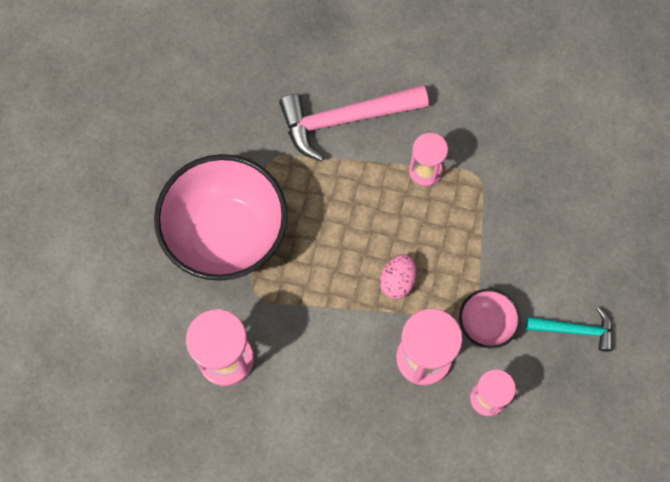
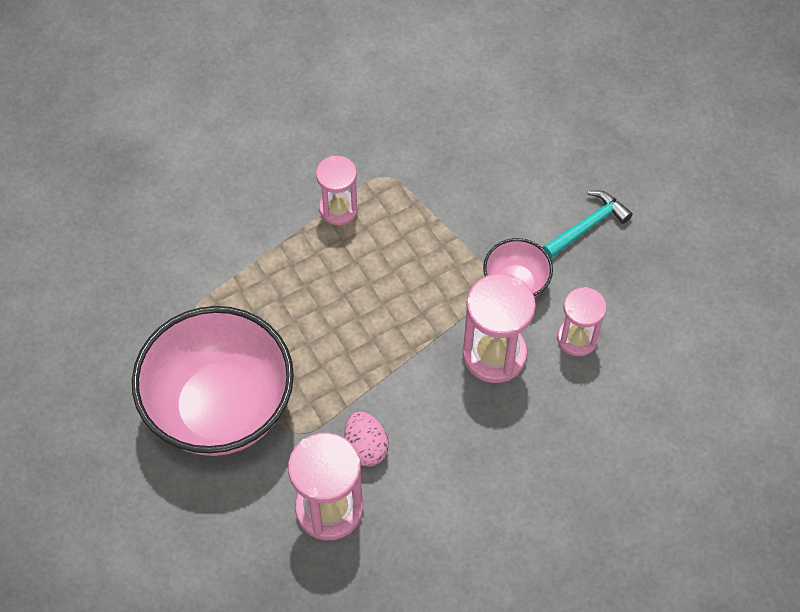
camera: 45 degrees left, 10 degrees down
(345, 119) = (226, 225): pink hammer -> none
(397, 281) = (409, 314): pink egg -> pink egg (366, 447)

